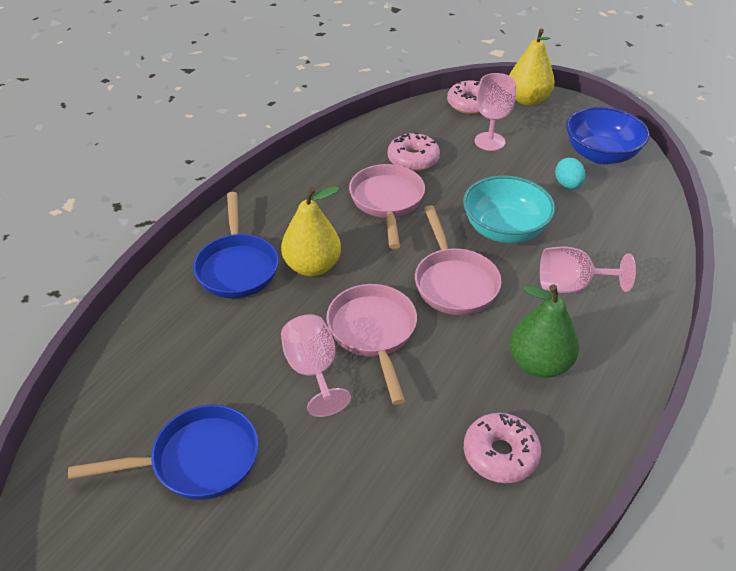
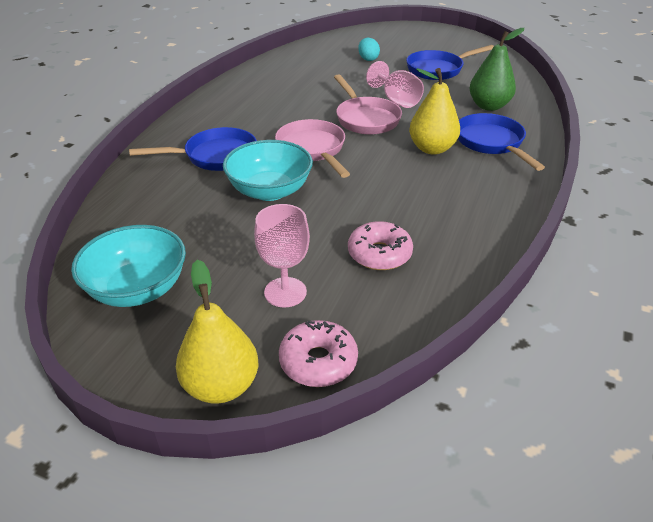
camera: 170 degrees right, 5 degrees down
(387, 202) = (391, 204): pink pan -> none
(500, 454) = (276, 83): pink donut -> none
(539, 364) = (249, 115): green pear -> green pear (488, 106)
(567, 185) = (194, 242): turquoise egg -> turquoise egg (368, 59)
(571, 286) = (215, 156): pink goblet -> blue pan
(600, 154) = (138, 289): blue bowl -> turquoise bowl

